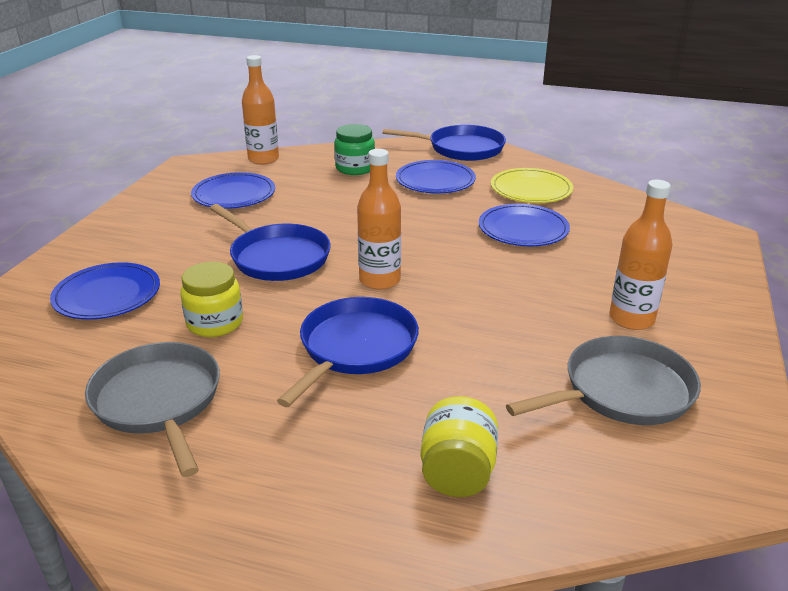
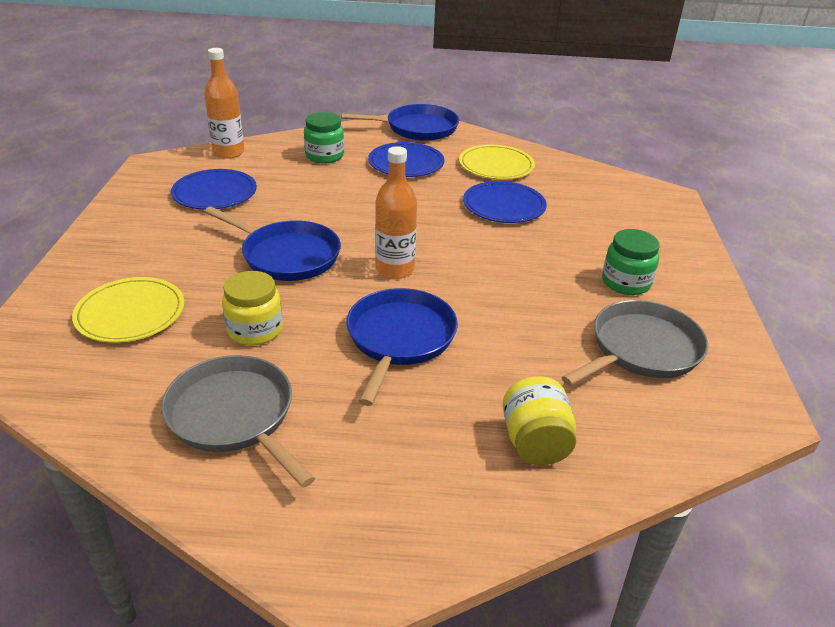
camera: 15 degrees left, 5 degrees up
(107, 295) = (130, 313): blue plate -> yellow plate
(631, 319) = (626, 282): orange bottle -> green jar

